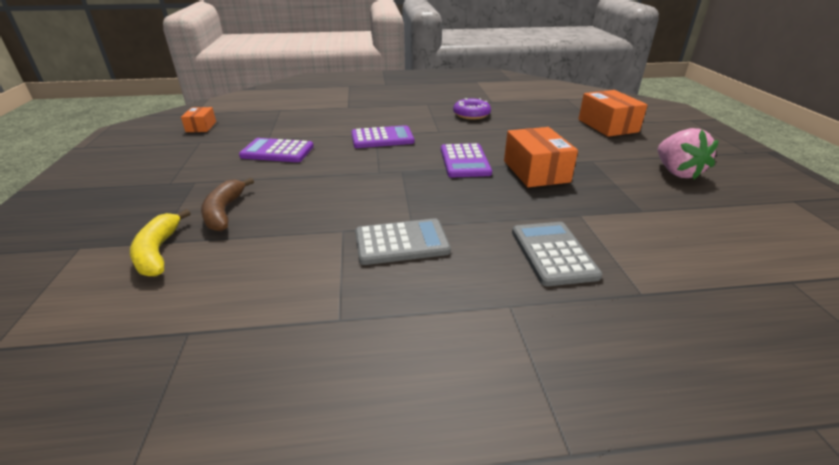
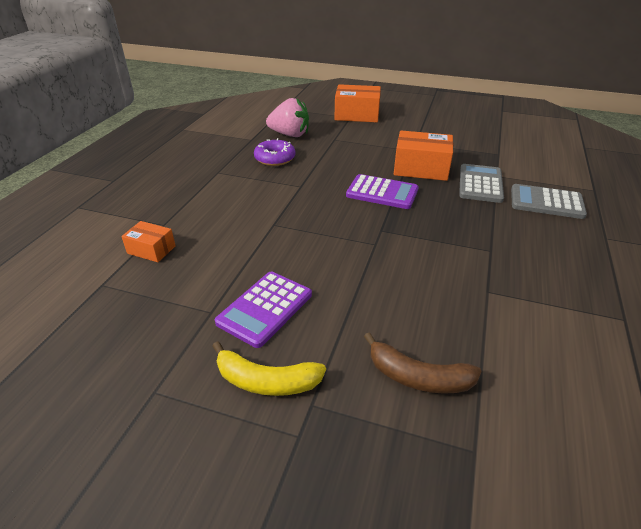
camera: 65 degrees left, 5 degrees up
(158, 252) = (499, 448): yellow banana -> yellow banana (266, 381)
(201, 127) = (81, 386): orange box -> orange box (151, 249)
(382, 138) = (290, 222): purple calculator -> none
(401, 242) = (518, 262): grey calculator -> grey calculator (480, 184)
(677, 172) = (451, 124): pink strawberry -> pink strawberry (290, 135)

